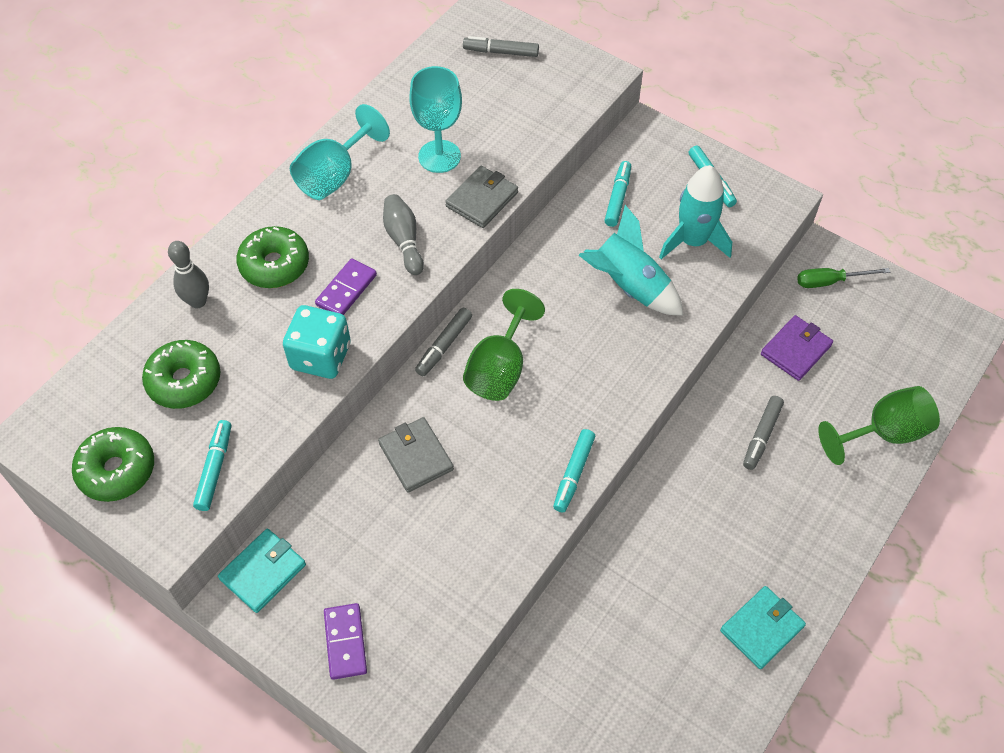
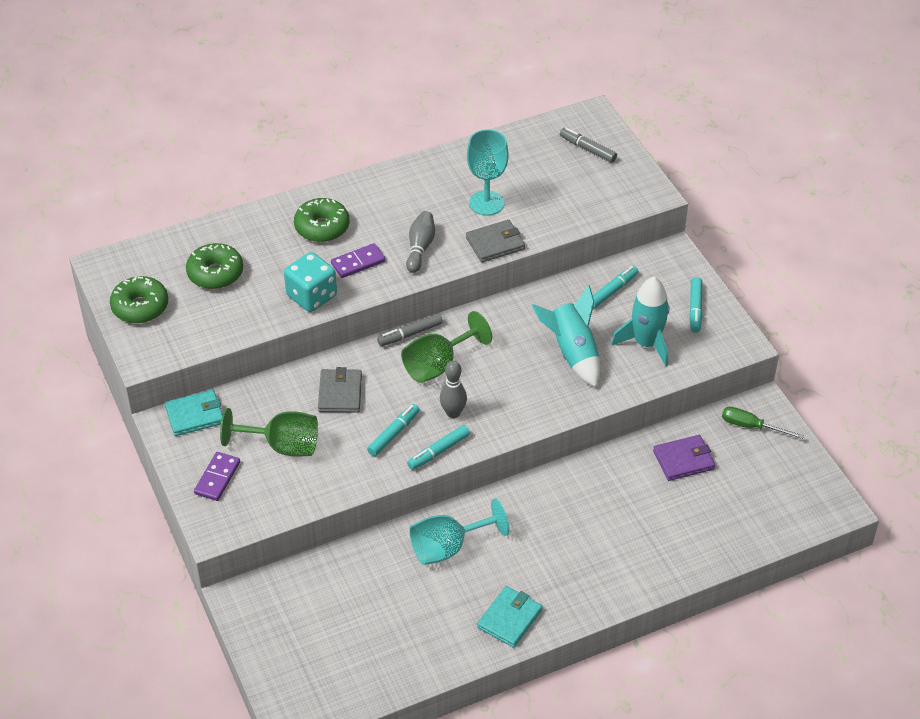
camera: 30 degrees right, 10 degrees down
(198, 301) = (256, 229): grey bowling pin -> grey bowling pin (453, 413)
(215, 469) = (199, 332): turquoise marker -> turquoise marker (394, 434)
(334, 176) = (403, 186): turquoise goblet -> turquoise goblet (448, 547)
(761, 436) = (609, 503): grey marker -> none
(761, 628) = (509, 619): turquoise wallet -> turquoise wallet turned 45 degrees counterclockwise
(883, 433) = (705, 544): green goblet -> green goblet (282, 446)

